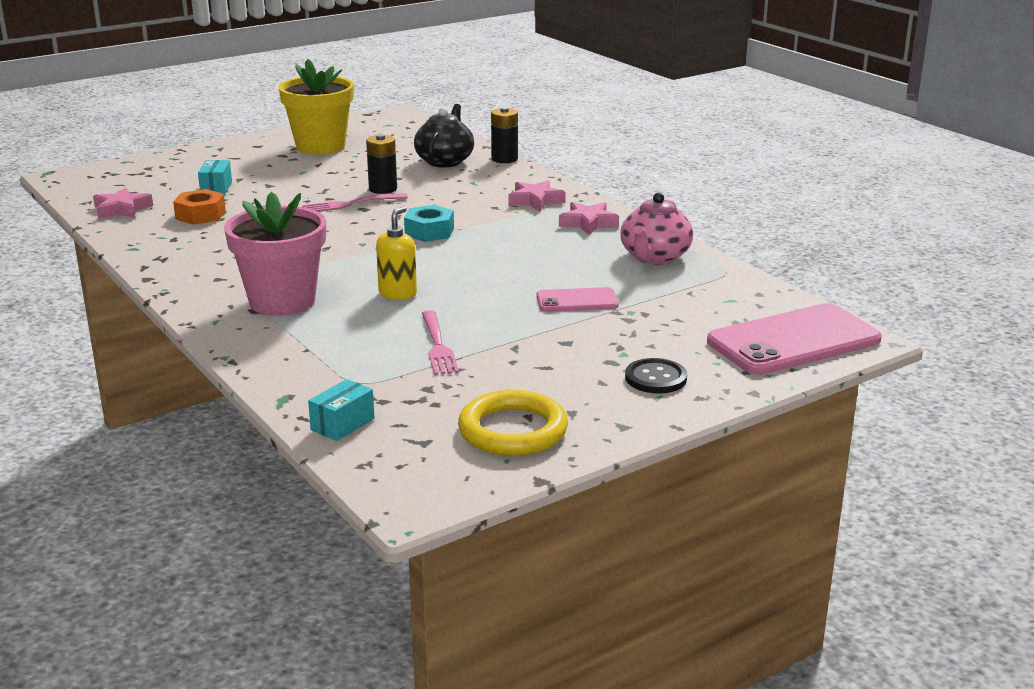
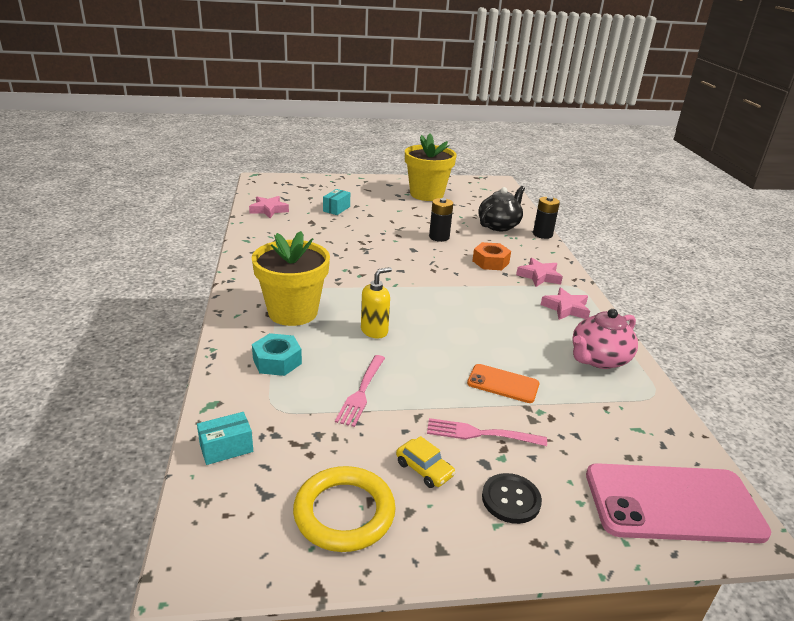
camera: 25 degrees right, 5 degrees up
(200, 215) = (308, 226): orange nut -> orange nut (490, 262)
(282, 301) = (293, 312): pink flower pot -> yellow flower pot
(351, 204) = (408, 243): pink fork -> pink fork (480, 434)
(429, 232) = (441, 281): turquoise nut -> turquoise nut (277, 361)
(558, 381) = (424, 469): none -> yellow car
(577, 301) = (503, 384): pink phone -> orange phone

